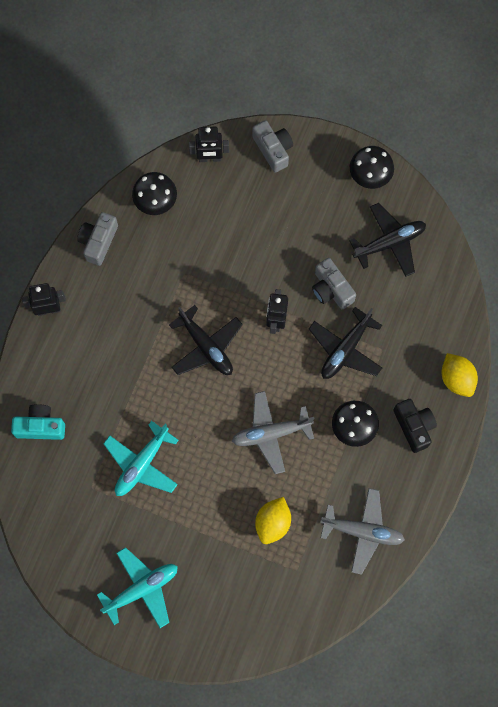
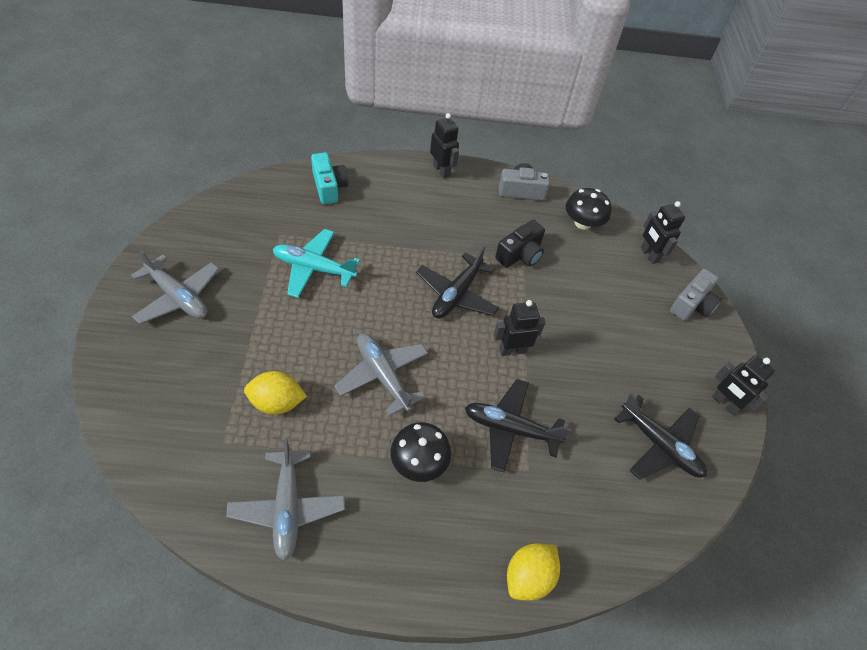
camera: 65 degrees right, 20 degrees down
(141, 589) = (178, 297): turquoise plane -> grey plane
(331, 289) = (573, 396): grey camera -> none
(370, 175) = (724, 403): black mushroom -> black robot
(414, 426) = (444, 537): black camera -> black camera (520, 254)

